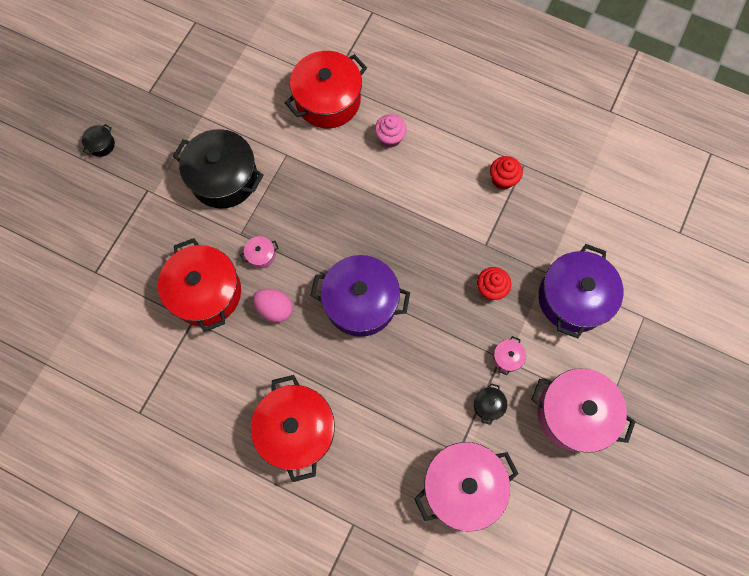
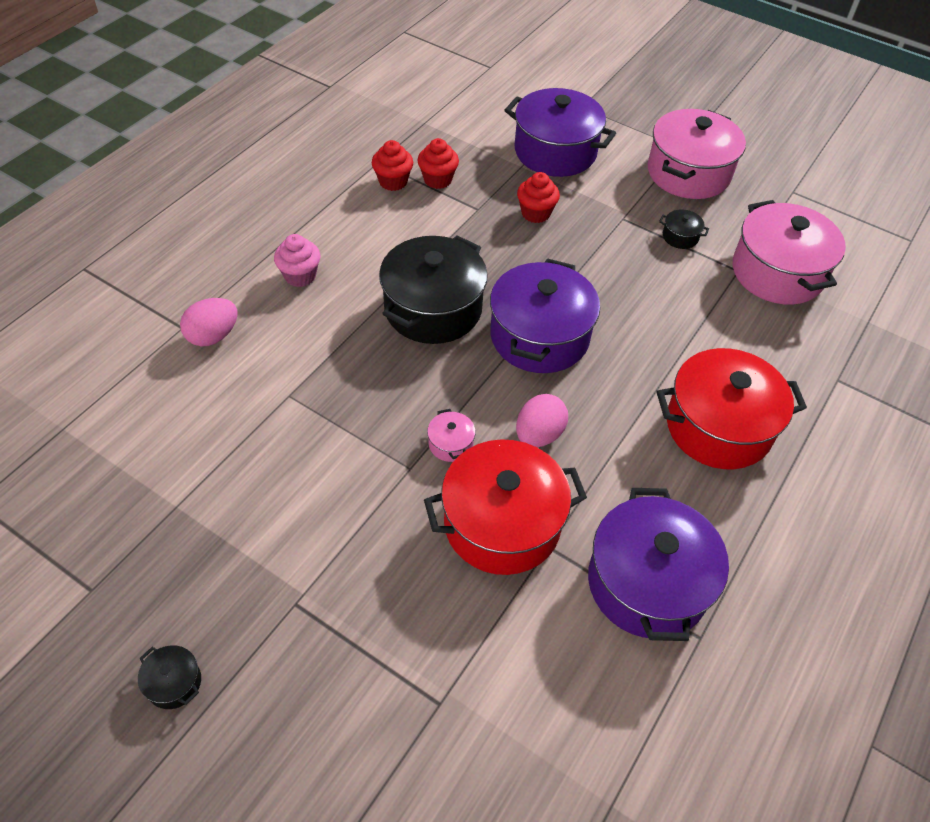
camera: 85 degrees left, 20 degrees down
(172, 381) = (647, 583): none -> purple pot
(224, 178) = (305, 482): black pot -> black pot (433, 309)
(328, 100) = (213, 336): red pot -> pink egg
(507, 357) = (623, 213): pink pot -> none
(513, 211) = (438, 180): none -> red cupcake

